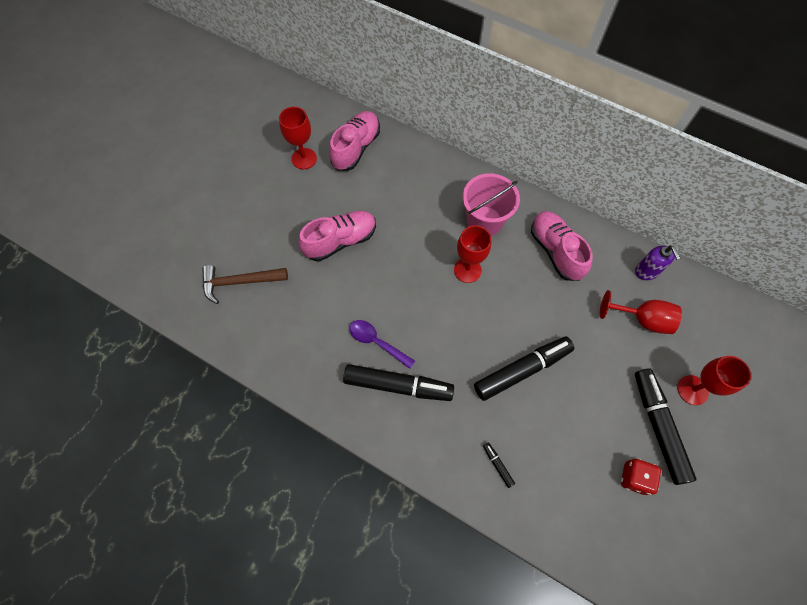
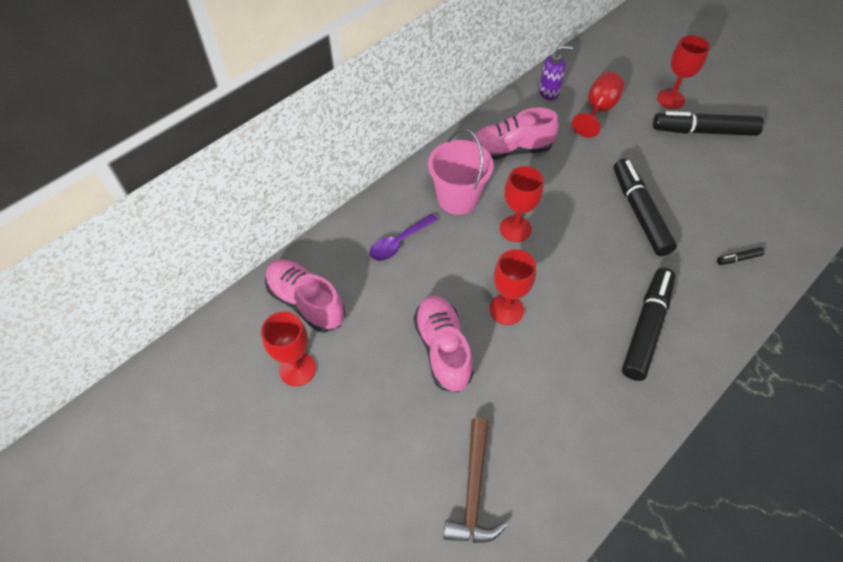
camera: 75 degrees left, 10 degrees down
(377, 342) = (590, 338): purple spoon -> purple spoon (399, 242)
(386, 277) = (506, 309): none -> red goblet
(634, 478) = (750, 161): red dice -> none

